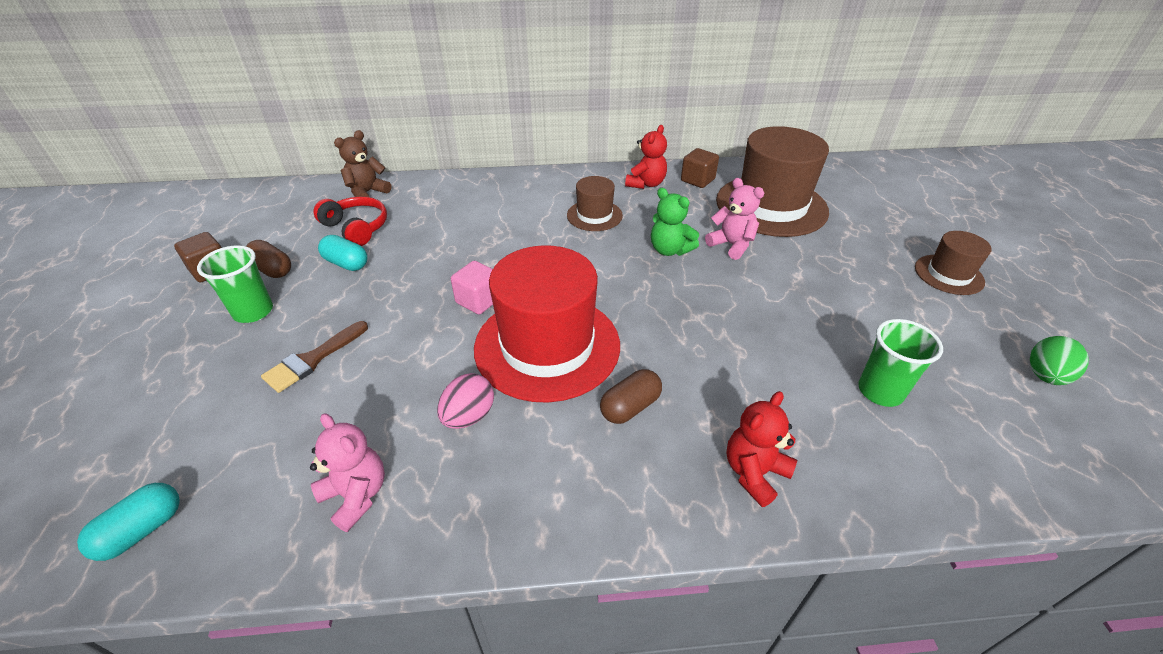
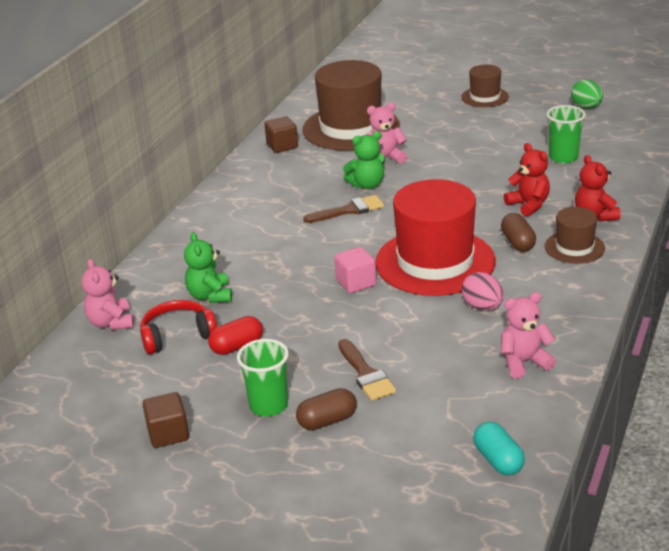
camera: 60 degrees left, 10 degrees down
(272, 269) = (205, 392): brown capsule -> brown capsule (327, 421)
(346, 263) = (237, 346): turquoise capsule -> red capsule
(367, 192) = (111, 323): brown teddy bear -> pink teddy bear
(422, 224) = (210, 296): none -> green teddy bear
(594, 215) = (286, 205): brown hat -> brown hat (574, 247)
(612, 254) = (349, 210): none -> brown brush
(646, 184) = (262, 170): red teddy bear -> red teddy bear (528, 205)

